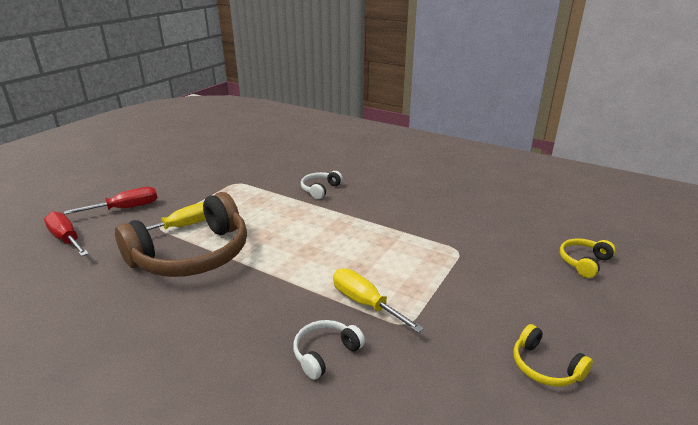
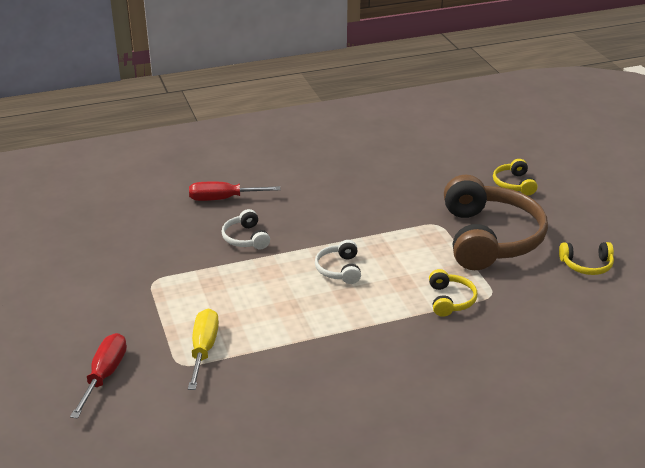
camera: 50 degrees left, 5 degrees up
(66, 239) = (122, 436): red screwdriver -> red screwdriver (223, 199)
(192, 255) = (269, 360): brown headphones -> brown headphones (489, 238)
(325, 353) = (485, 344): white headphones -> white headphones (339, 269)
(365, 303) = (450, 300): yellow screwdriver -> yellow headphones

